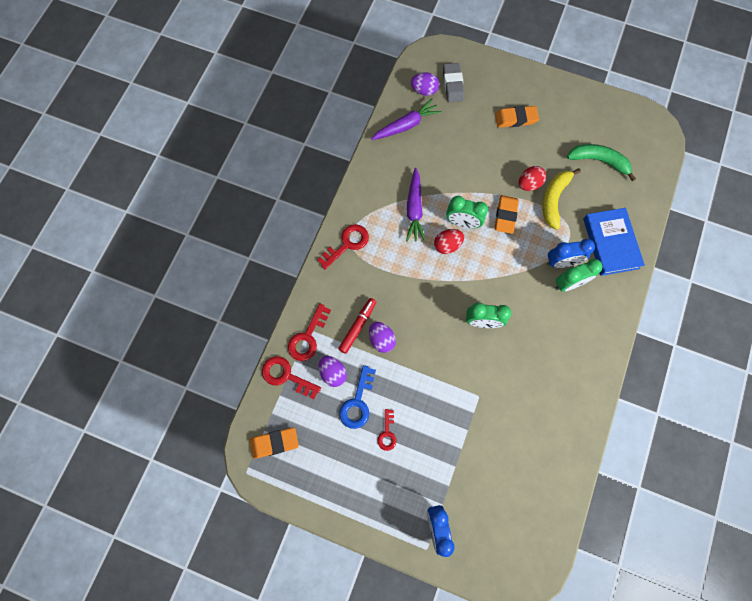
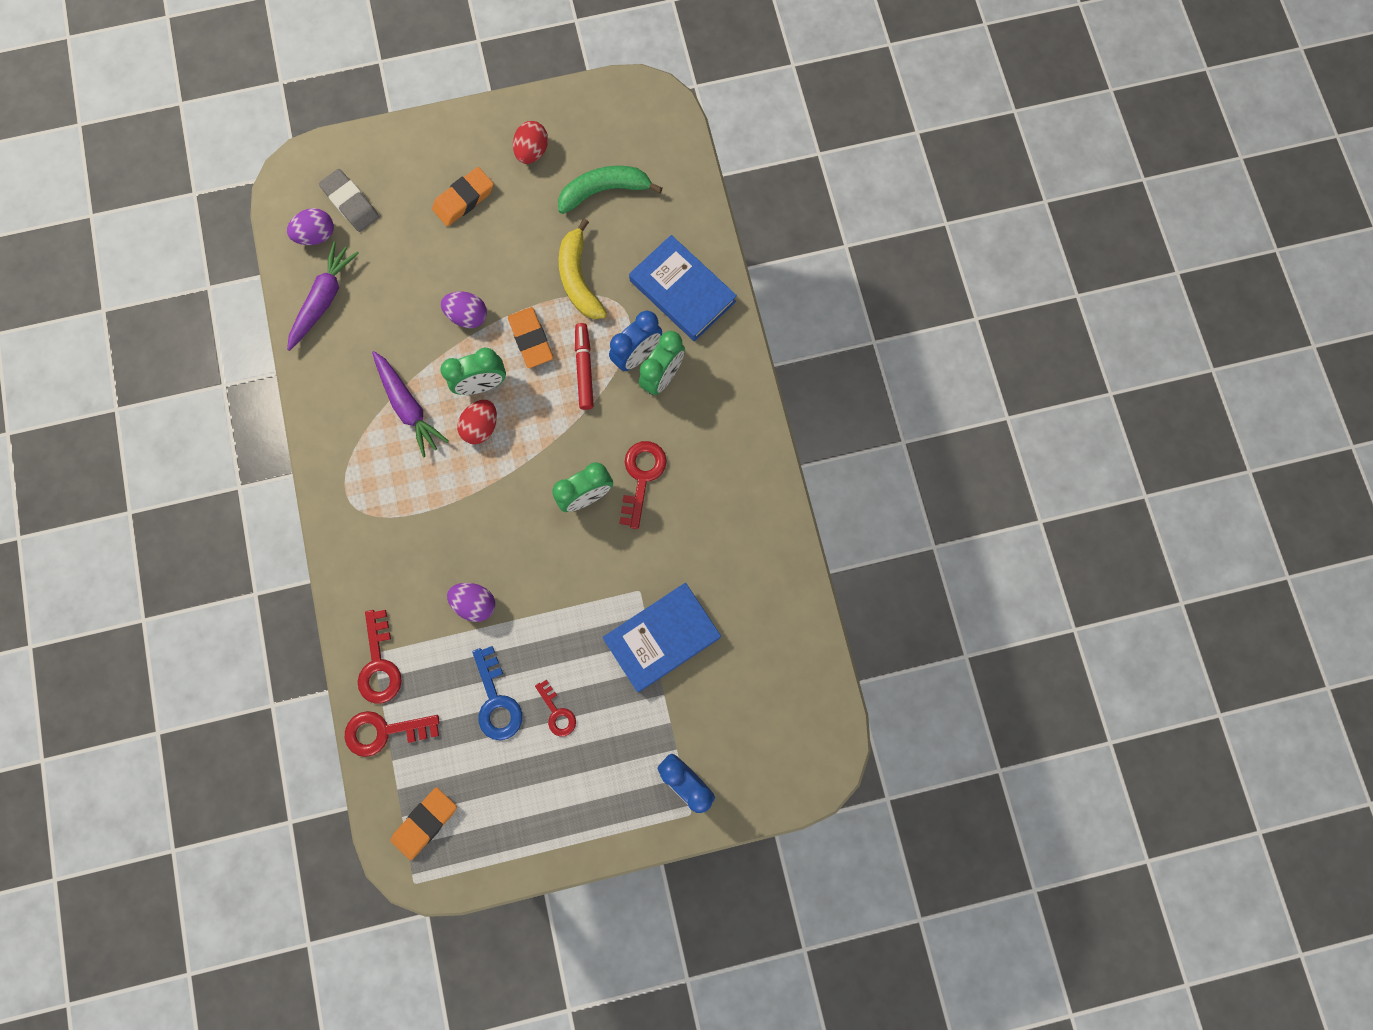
camera: 35 degrees left, 5 degrees up
(333, 373) = (441, 686): purple egg -> purple egg (468, 316)
(347, 244) = (350, 511): red key -> red key (642, 477)
(358, 326) = (434, 607): red marker -> red marker (584, 369)
(475, 432) = (662, 637): none -> blue book
(529, 184) = (535, 278): red egg -> red egg (532, 152)

